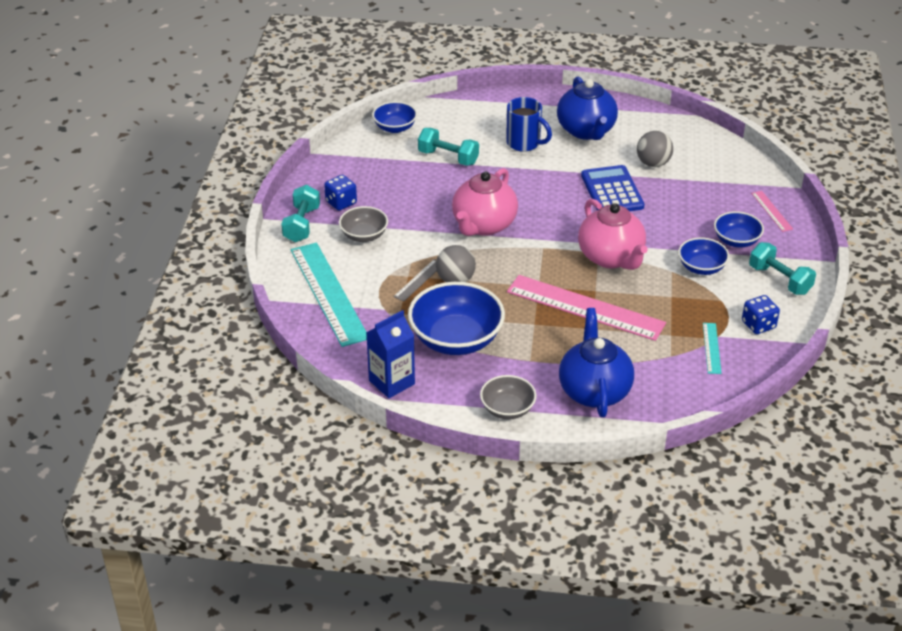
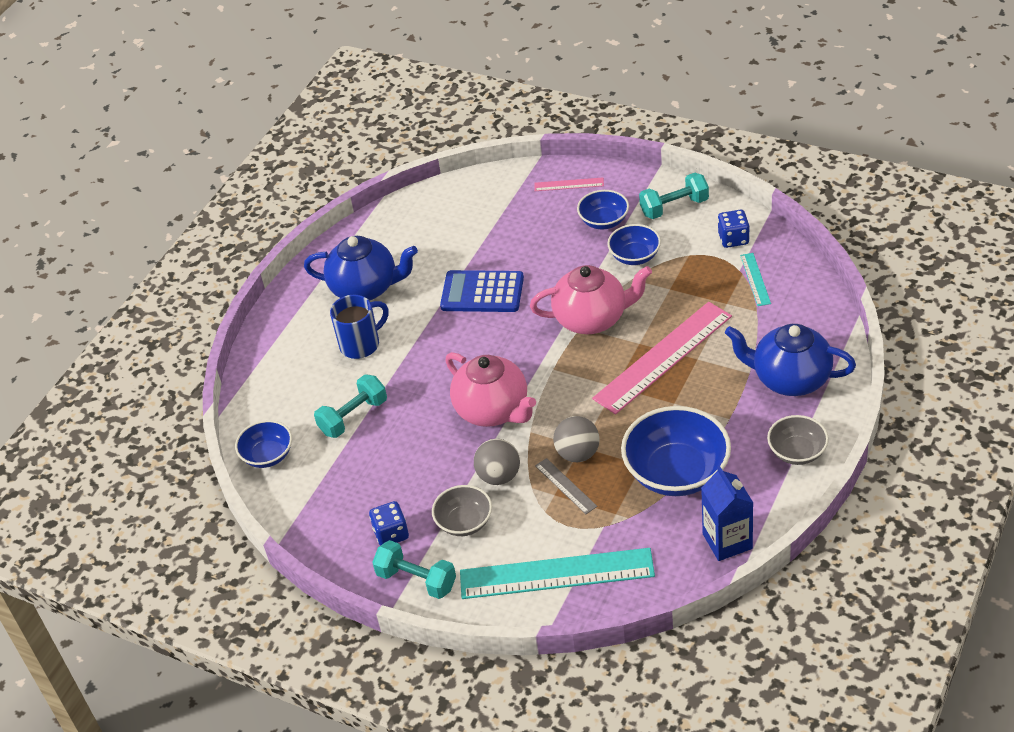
camera: 65 degrees left, 5 degrees up
(653, 163) = (450, 249): grey ball -> grey ball (499, 476)
(711, 348) = (755, 279): turquoise ruler -> turquoise ruler turned 60 degrees clockwise

